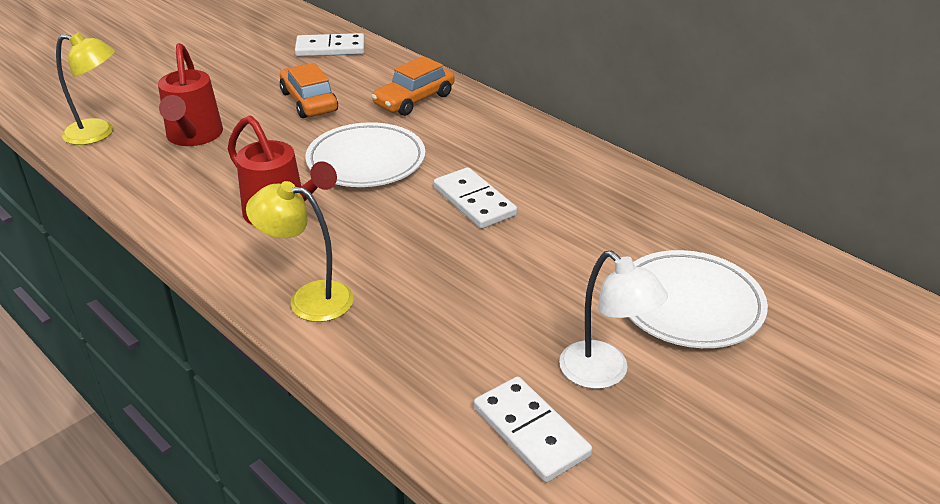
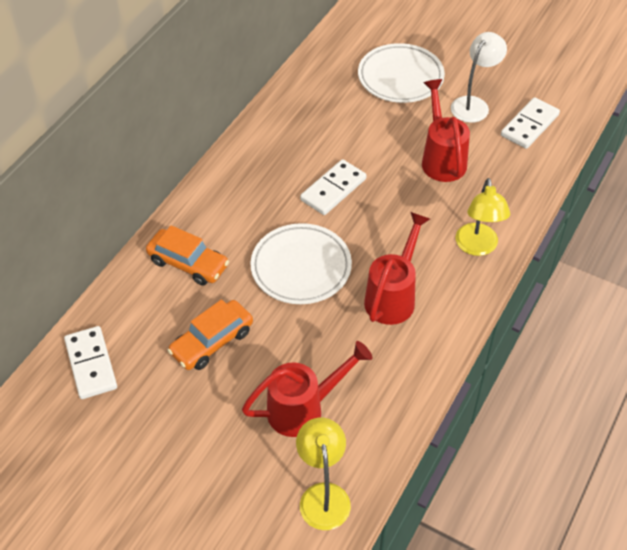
camera: 105 degrees left, 15 degrees up
(492, 306) = (442, 158): none -> red watering can

